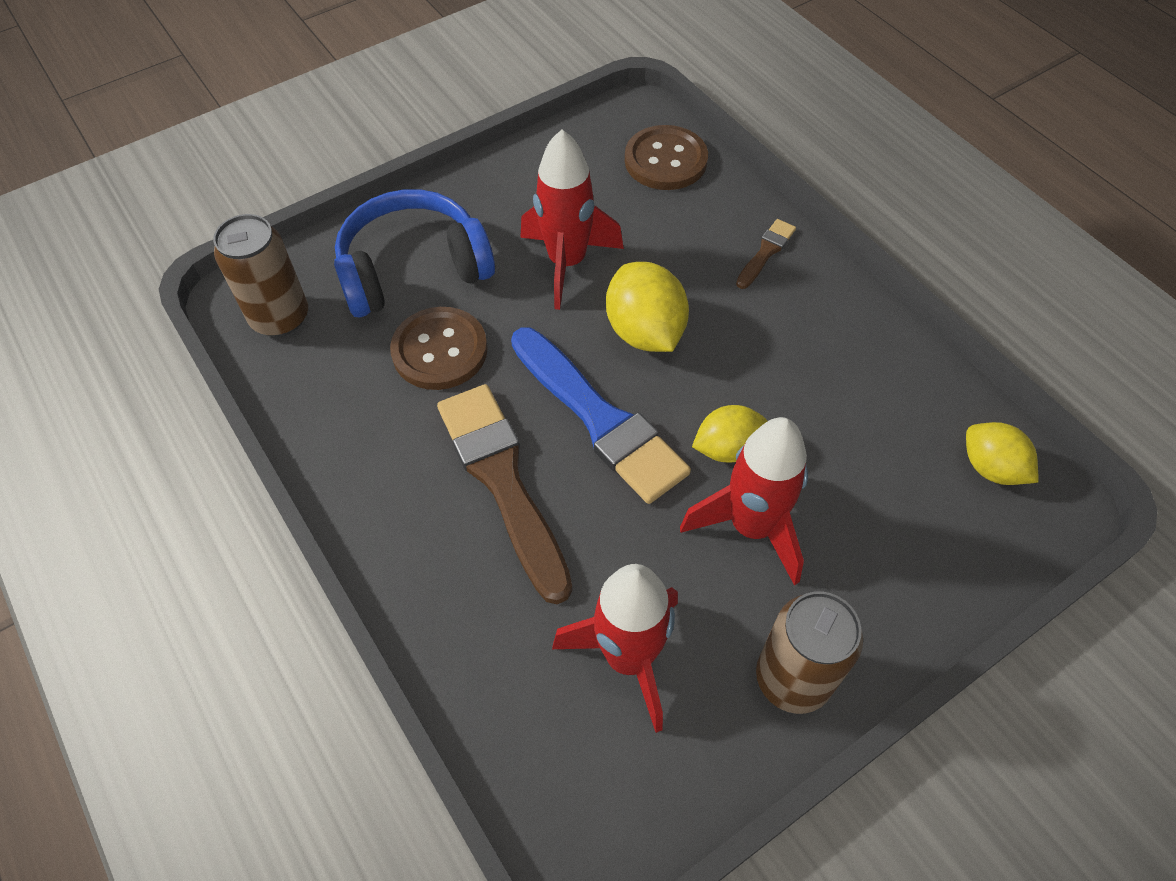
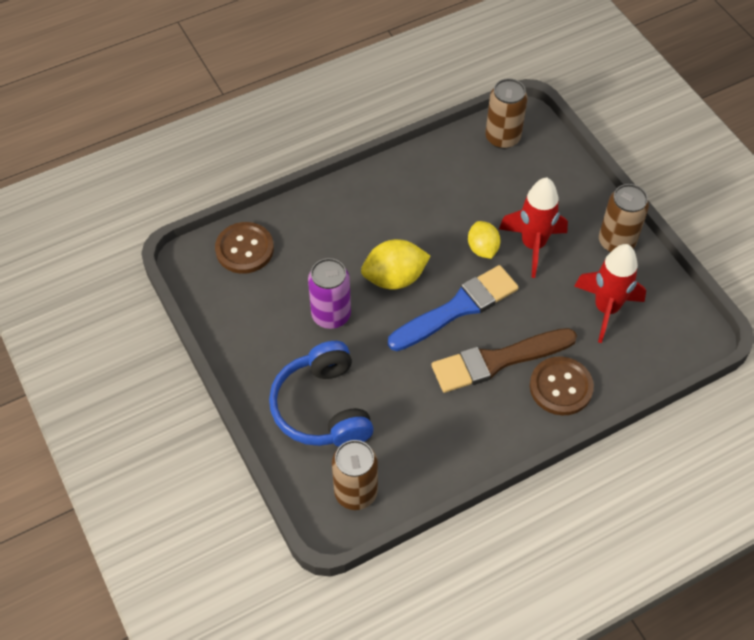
camera: 85 degrees left, 0 degrees up
(439, 350) = (396, 392): brown button -> brown button (561, 387)
(567, 263) = (331, 315): red rocket -> purple can
(766, 252) = (338, 207): brown brush -> none
(991, 468) = (502, 138): yellow lemon -> brown can

